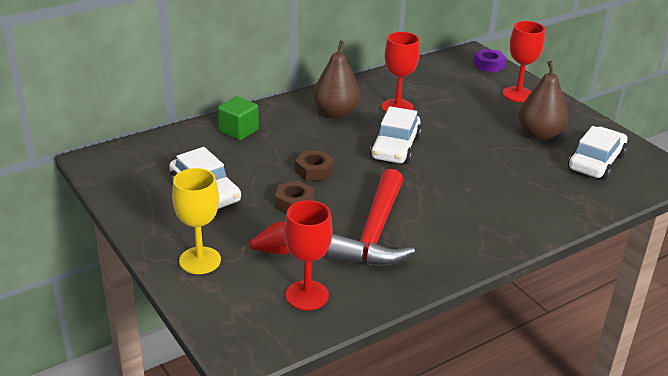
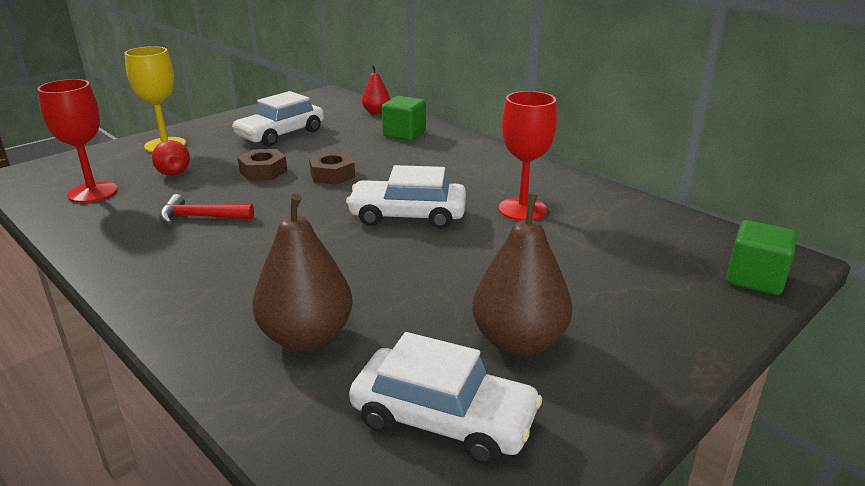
camera: 80 degrees right, 5 degrees down
(172, 138) = (376, 112): none -> red pear
(336, 113) = (477, 174): brown pear -> brown pear (306, 337)
(375, 233) = (200, 217): red hammer -> red hammer, size x0.50
(489, 65) = (755, 279): purple nut -> green cube
(518, 94) = (664, 314): red goblet -> none

